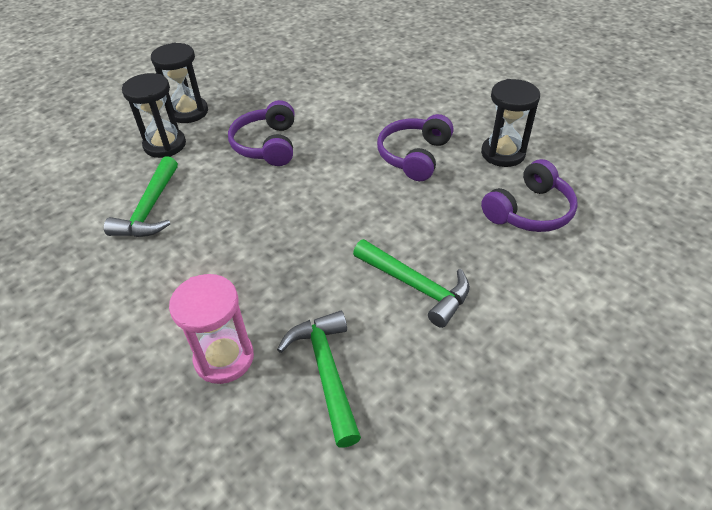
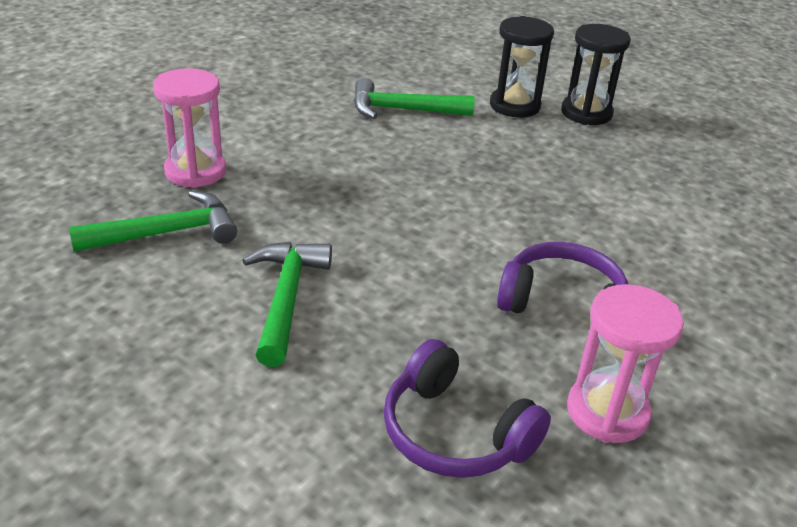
camera: 80 degrees right, 10 degrees down
(267, 145) = (541, 173): purple headphones -> none
(415, 286) = (286, 299): green hammer -> green hammer turned 150 degrees clockwise
(503, 153) = (607, 412): black hourglass -> pink hourglass

